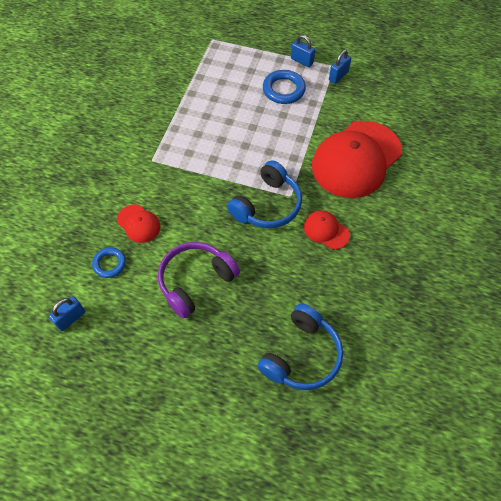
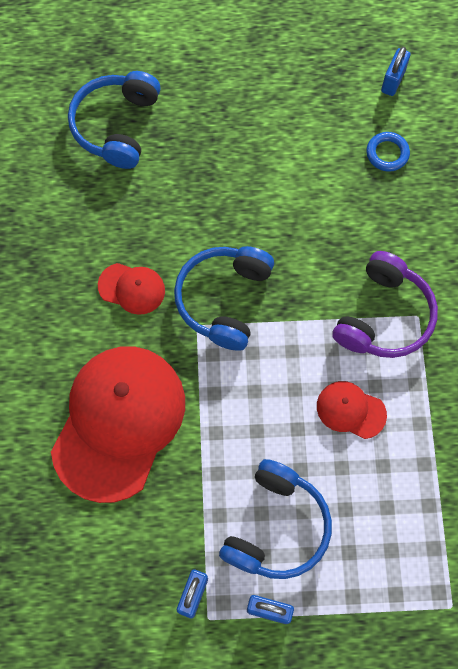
camera: 160 degrees right, 10 degrees up
(138, 224) = (381, 215): red cap -> red cap (350, 410)
(195, 281) = (272, 167): purple headphones -> purple headphones (384, 316)
(283, 90) = (276, 527): blue ring -> blue headphones

